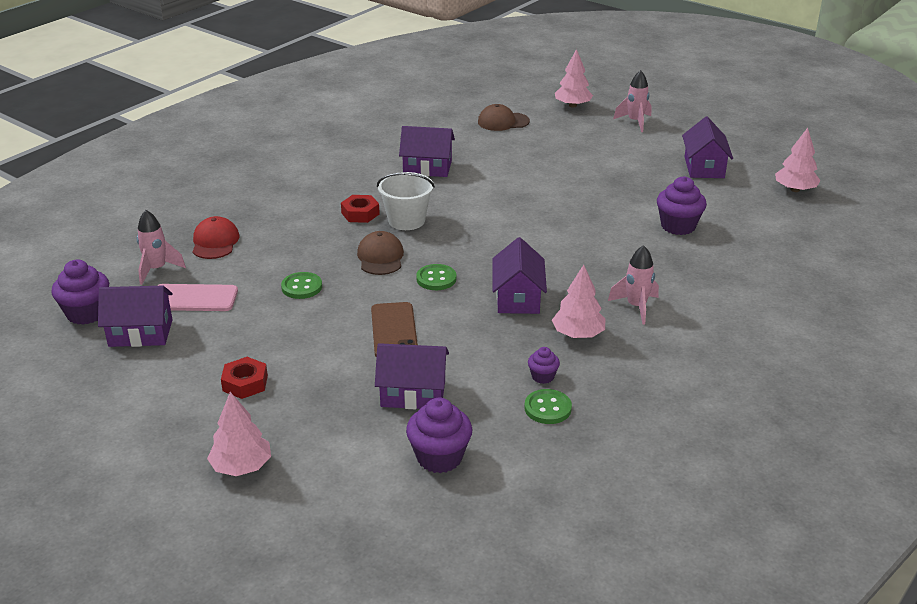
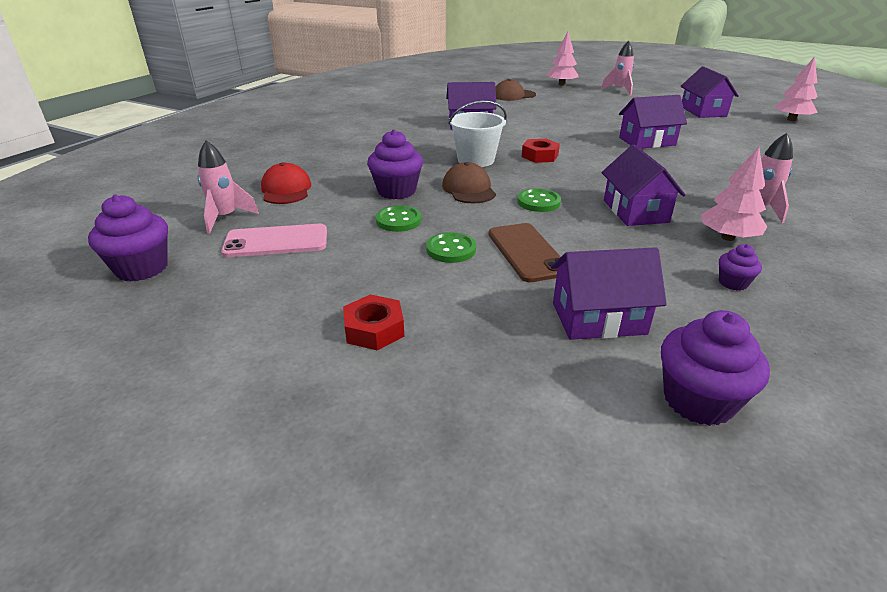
camera: 10 degrees left, 0 degrees up
(140, 333) = (216, 283): purple house -> purple house (647, 141)
(241, 467) = (417, 457): pink tree -> none
(360, 213) = (427, 158): red nut -> red nut (540, 156)
(547, 408) = (773, 318): green button -> green button (451, 249)
(678, 226) = (726, 147): purple cupcake -> purple cupcake (396, 191)

